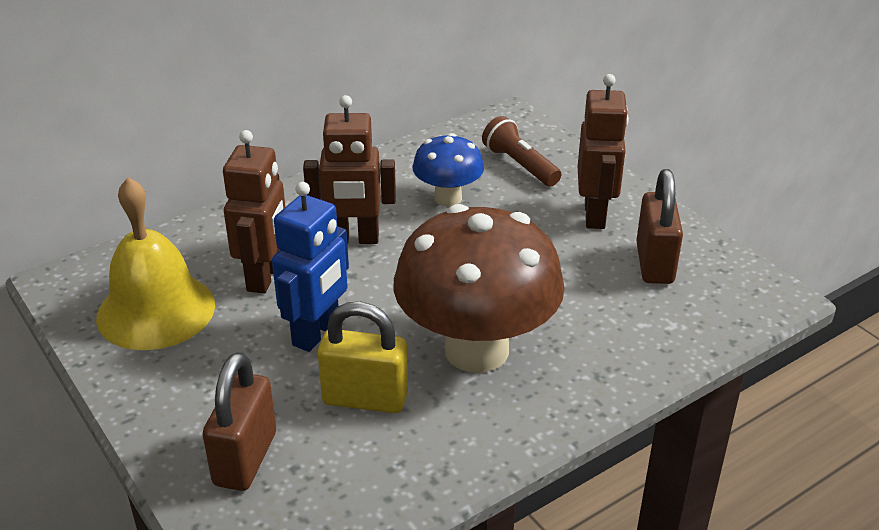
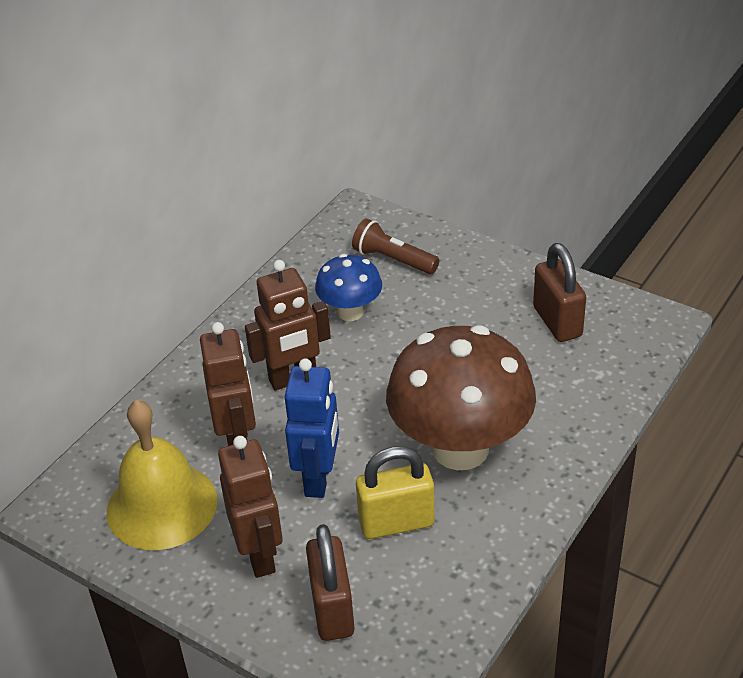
camera: 20 degrees left, 5 degrees up
(595, 215) = (485, 290): brown robot -> brown robot (260, 555)

